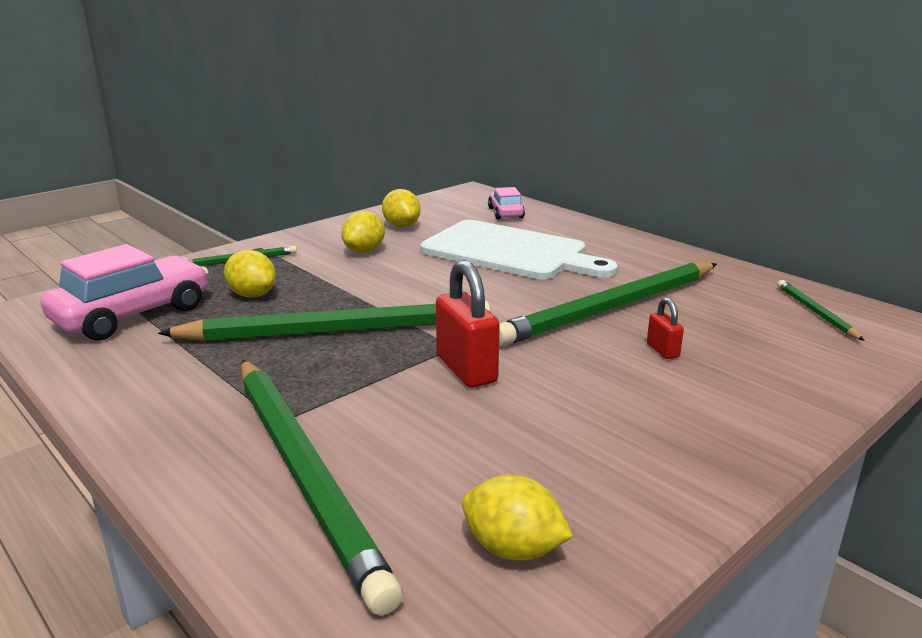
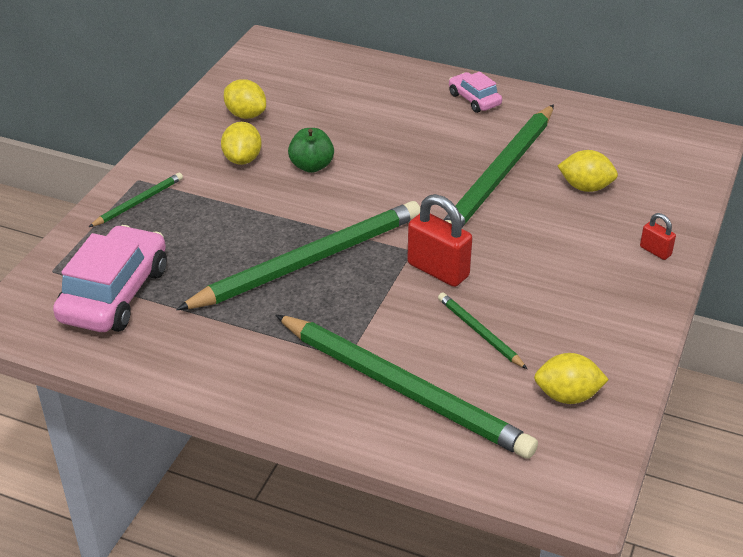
camera: 25 degrees left, 15 degrees up
(252, 295) = (196, 242): yellow lemon -> yellow lemon (585, 187)
(422, 266) = (311, 166): none -> green apple
(505, 213) = (327, 71): pink car -> pink car (474, 99)
(510, 252) = (372, 127): white cutting board -> none
(662, 350) = (560, 211): red padlock -> red padlock (655, 251)
(815, 312) = (643, 140): green pencil -> green pencil (479, 332)

